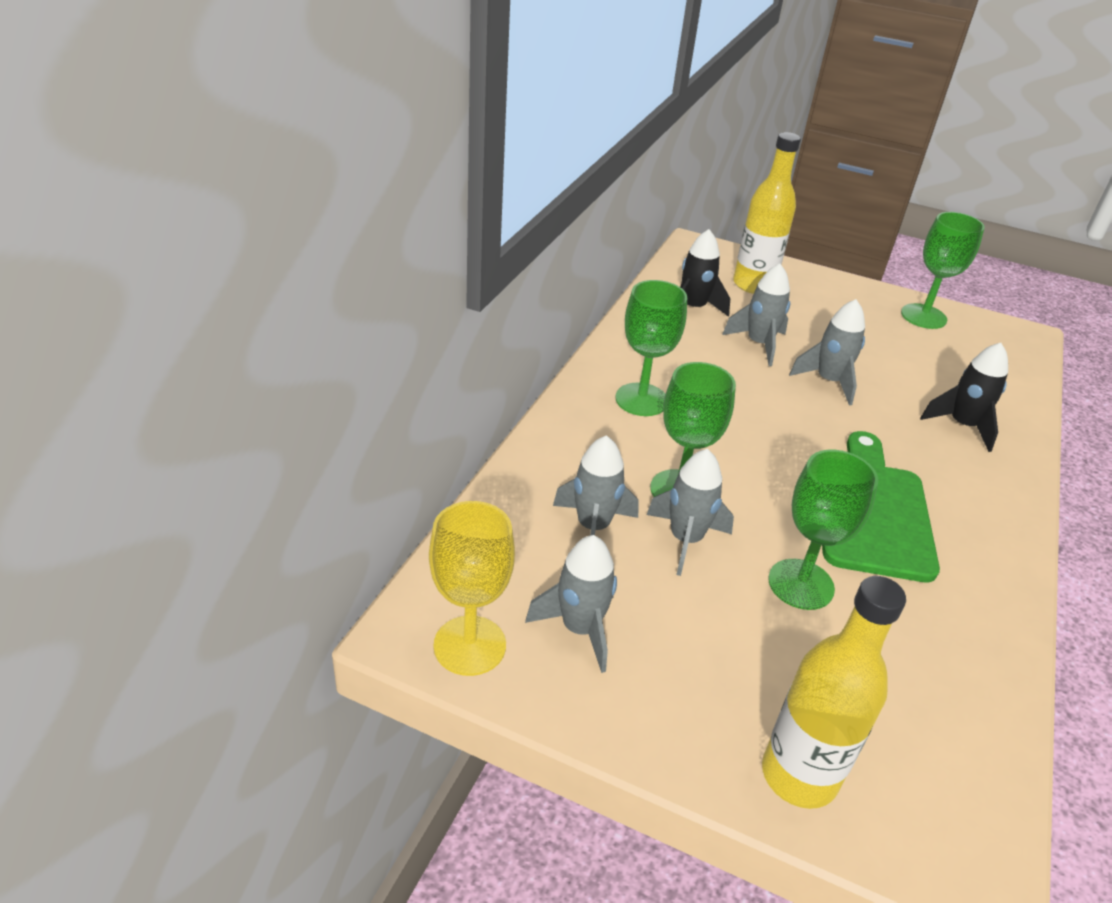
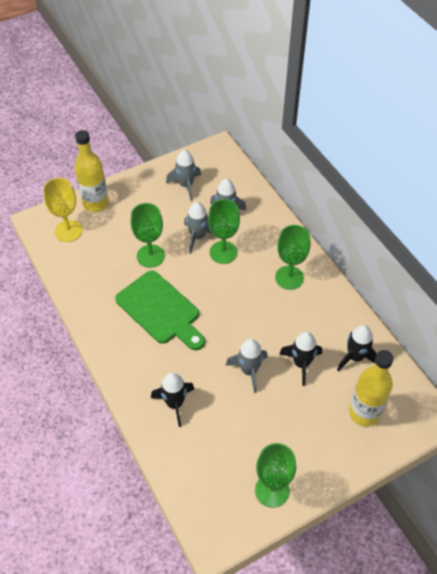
camera: 130 degrees right, 15 degrees up
(470, 645) = (202, 158): yellow goblet -> yellow goblet (68, 231)
(759, 344) = (301, 364): grey rocket -> black rocket

